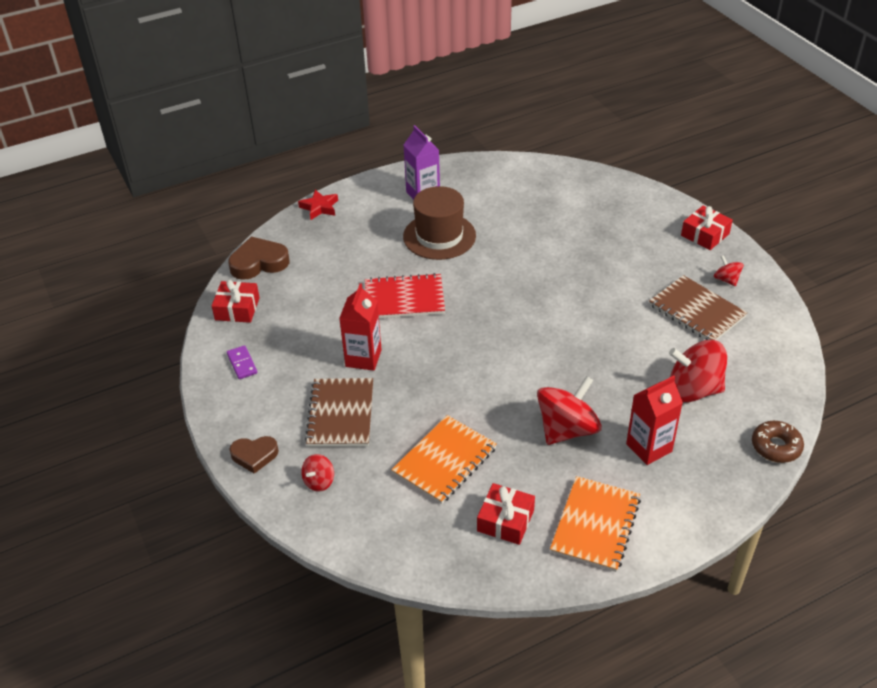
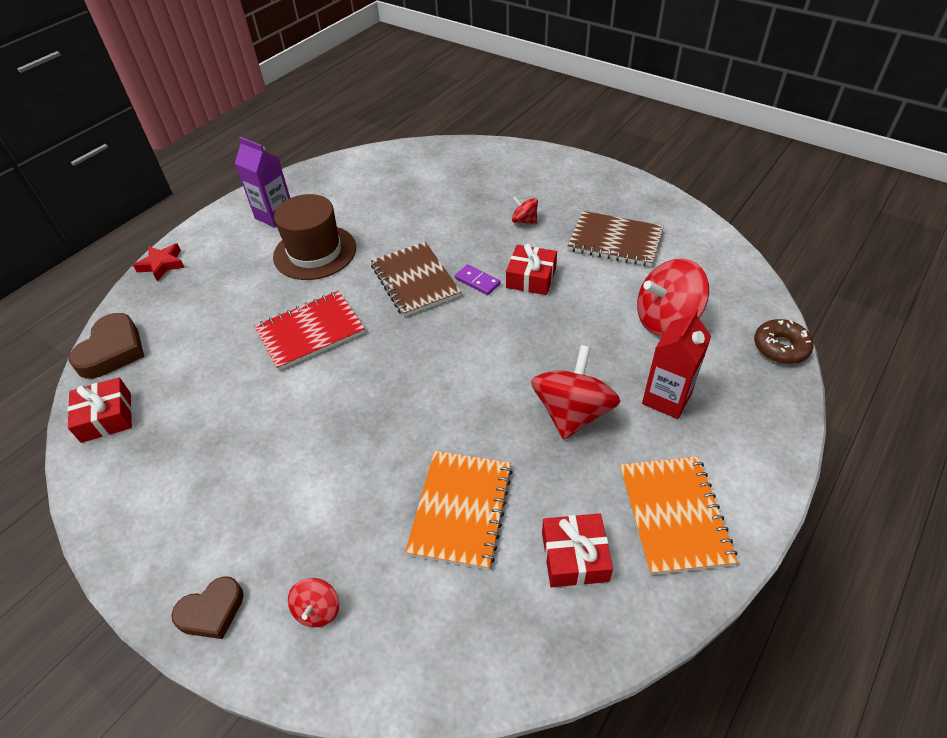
camera: 25 degrees left, 5 degrees up
(242, 364) = (141, 487): purple domino -> purple domino (477, 281)
(259, 263) = (112, 351): brown heart -> brown heart turned 150 degrees clockwise
(341, 414) = (303, 502): brown notebook -> brown notebook (415, 281)
(363, 358) = (296, 419): red carton -> none
(705, 234) = (574, 169): red gift -> red gift (531, 278)
(726, 280) = (621, 203): red spinning top -> red spinning top (524, 221)

